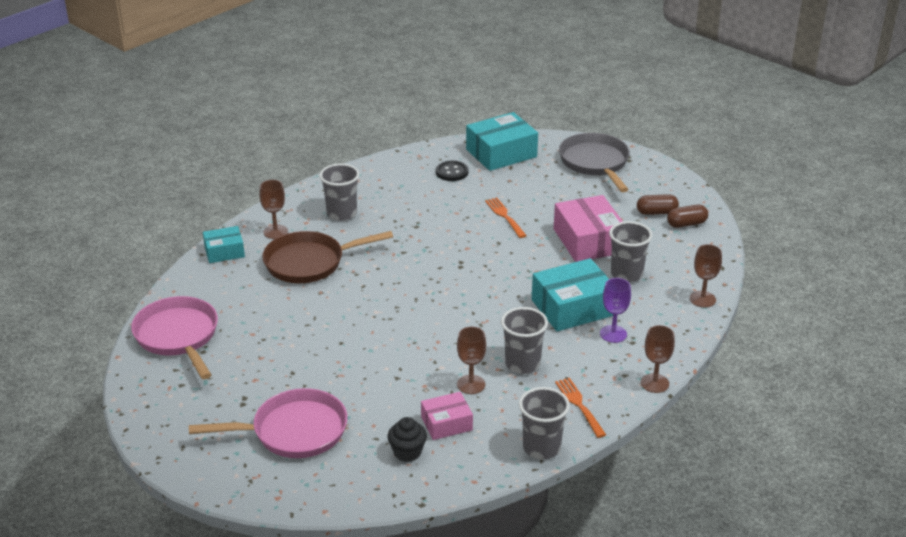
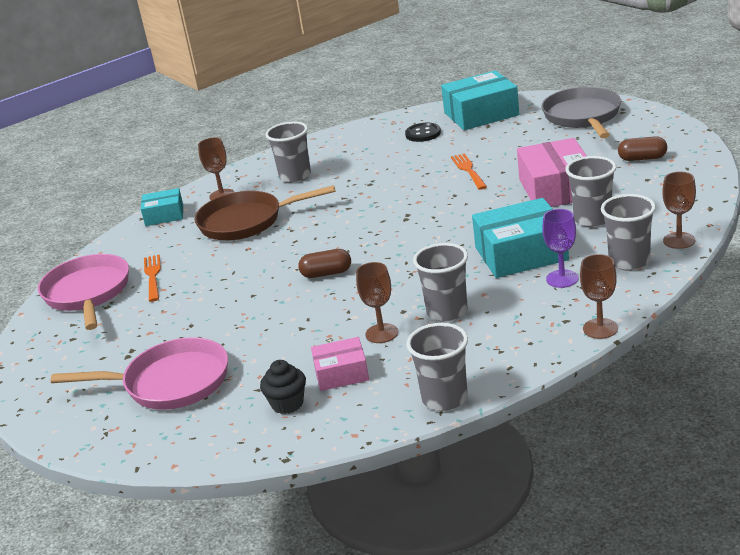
camera: 15 degrees right, 5 degrees down
(580, 405) = (503, 353): orange fork -> orange fork (153, 276)
(665, 318) = (629, 261): none -> grey cup
(686, 224) = (675, 168): brown capsule -> brown capsule (326, 273)

